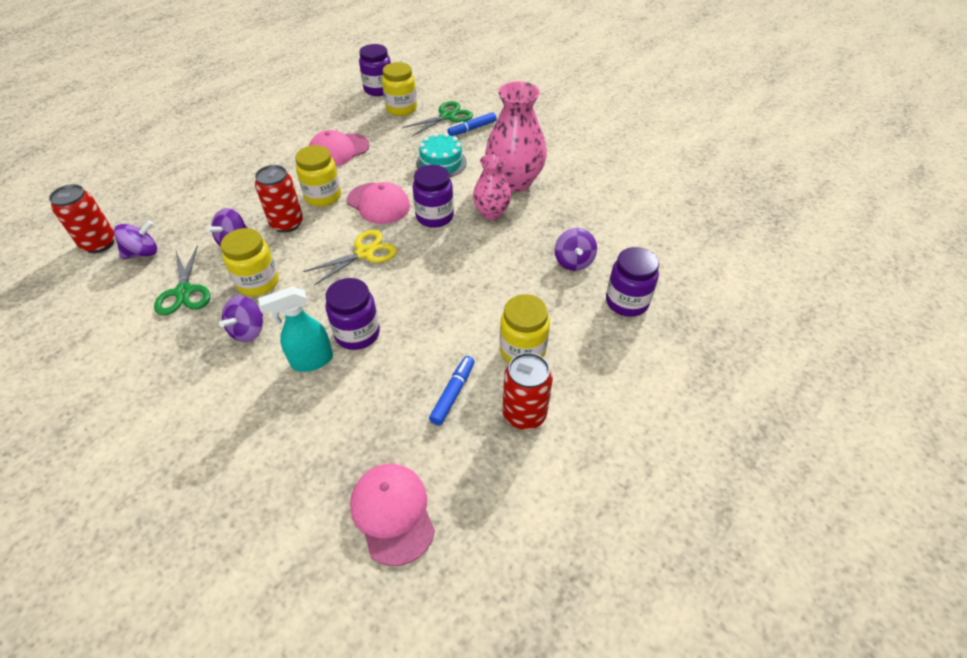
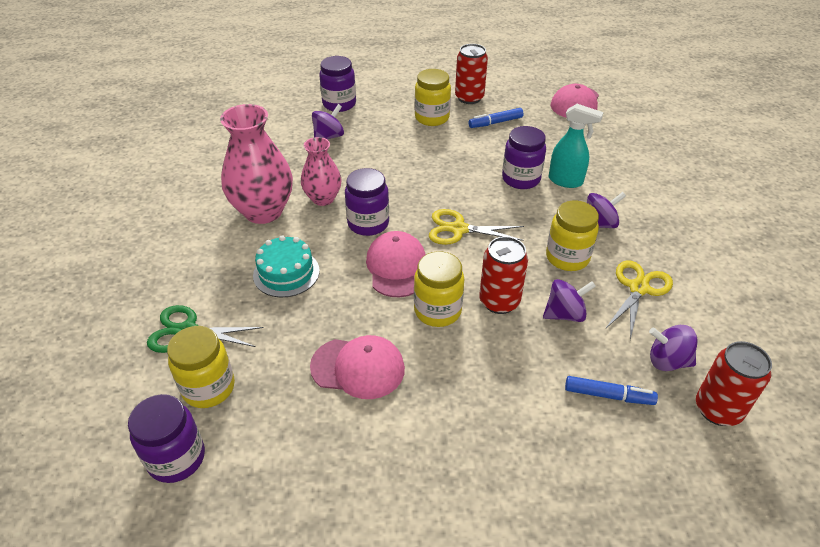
camera: 135 degrees left, 5 degrees down
(184, 292) = (639, 288): green scissors -> yellow scissors
(472, 129) = (196, 293): blue marker -> blue marker (608, 395)

